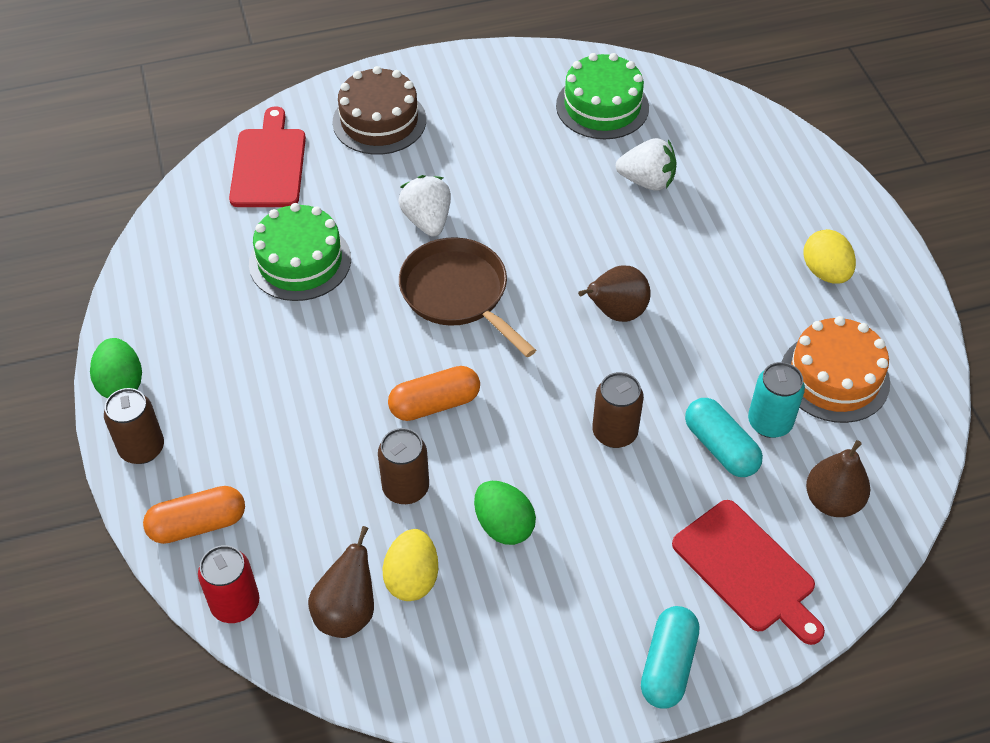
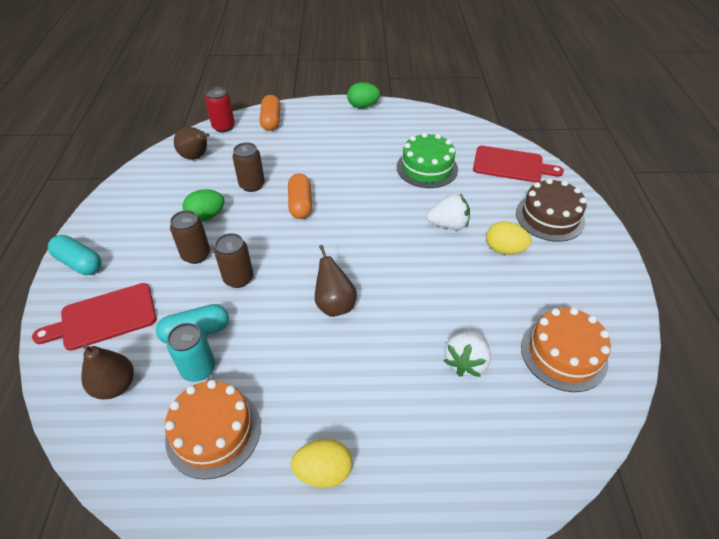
camera: 105 degrees right, 5 degrees down
(142, 448) = (322, 109): brown can -> brown can (196, 255)
(412, 578) = (199, 179): yellow egg -> yellow egg (504, 249)
(458, 294) = (380, 228): brown pan -> none
(602, 106) = (563, 354): green cake -> orange cake

